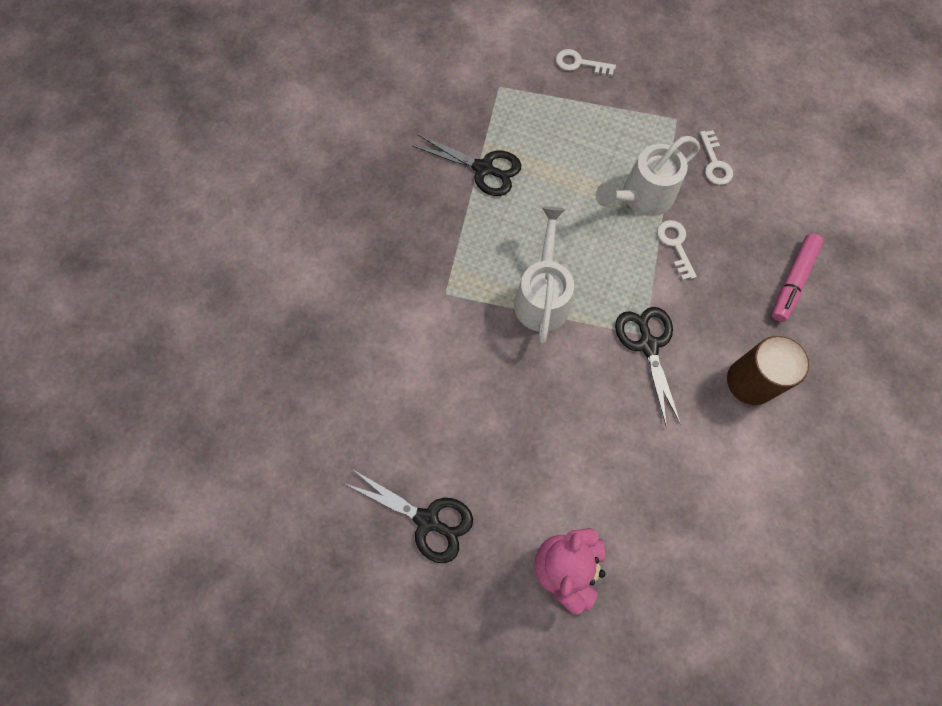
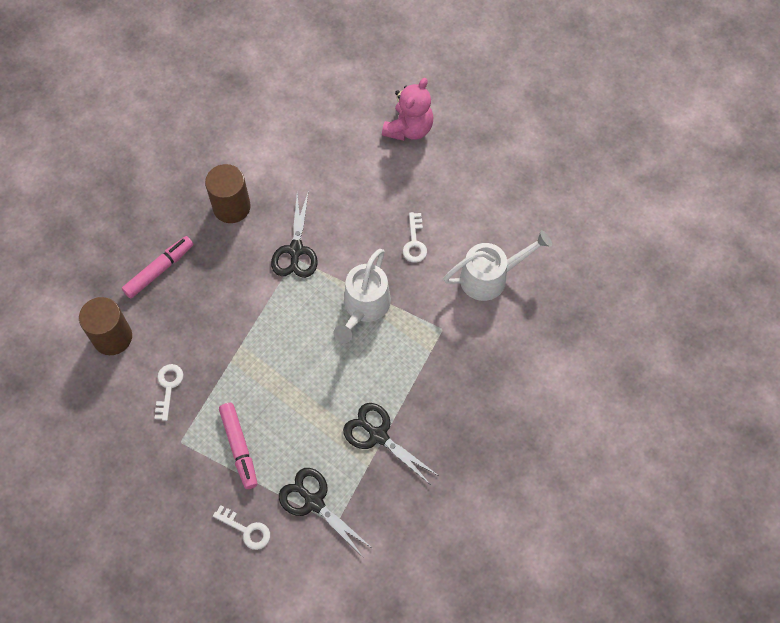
camera: 165 degrees left, 5 degrees down
(427, 520) = (494, 176): black scissors -> black scissors (314, 502)
(617, 127) = (239, 447): none -> pink marker
(641, 197) = (247, 372): white watering can -> white watering can (490, 277)
(675, 245) = (238, 322): white key -> white key (414, 242)
(799, 197) = (112, 337): none -> brown cylinder

